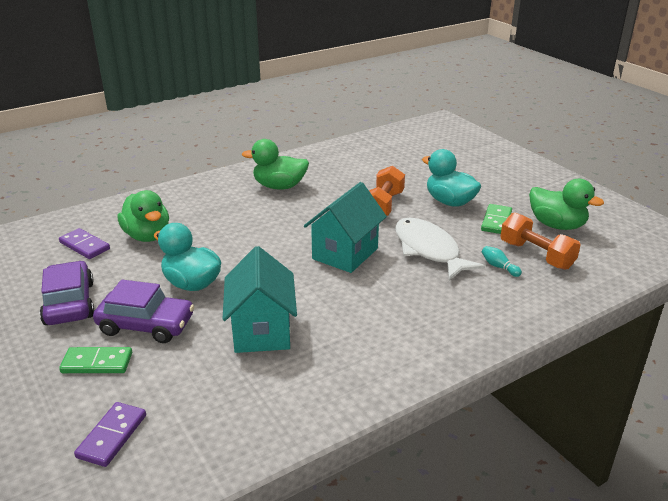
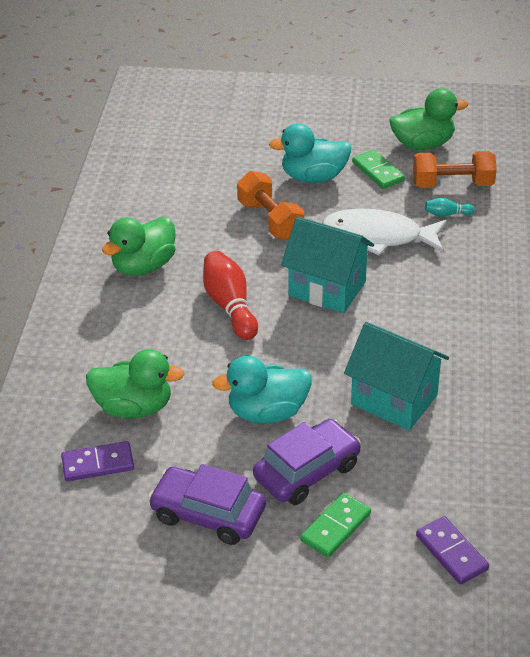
camera: 50 degrees left, 10 degrees up
(280, 227) = (230, 306): none -> red bowling pin
(345, 254) = (327, 289): turquoise house -> turquoise house turned 45 degrees counterclockwise

